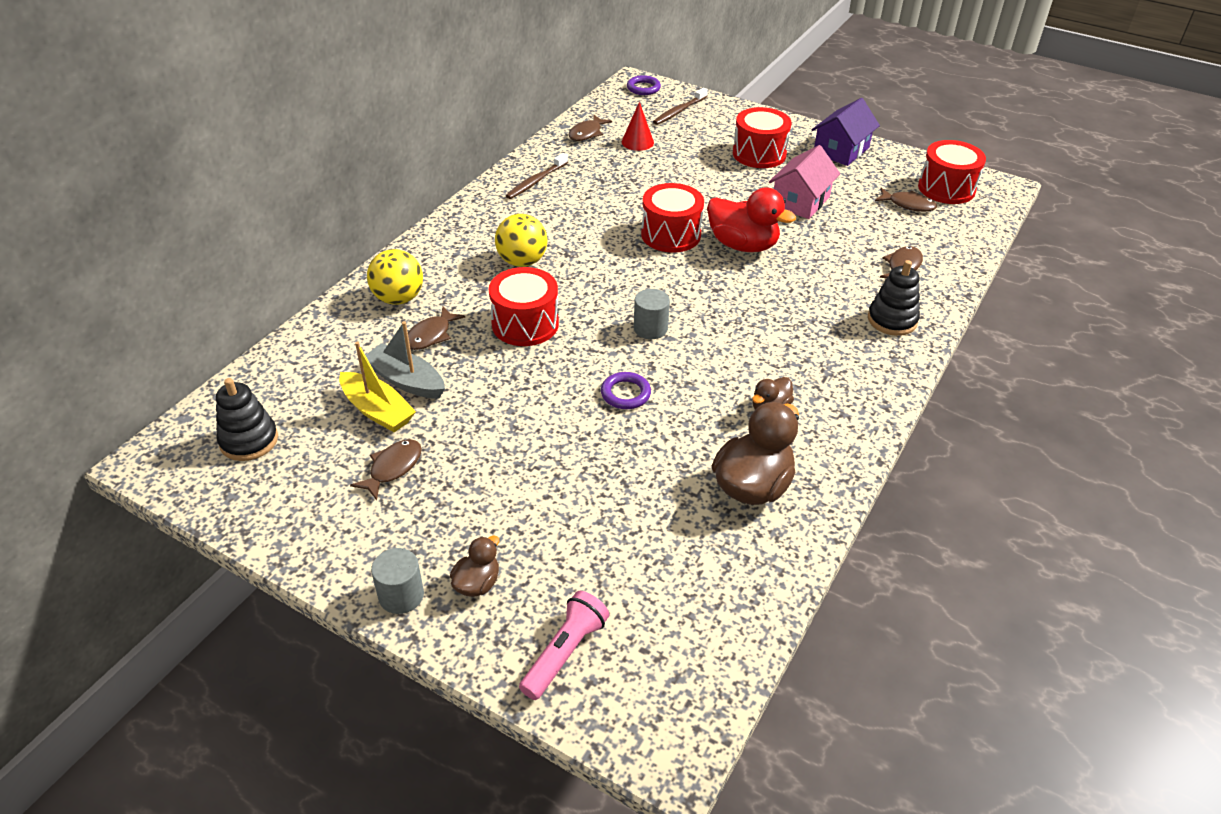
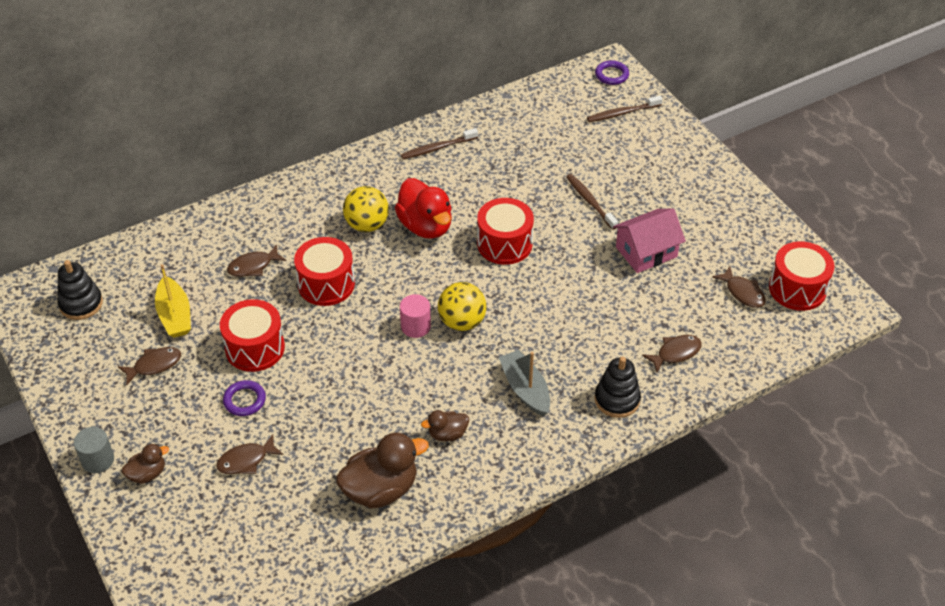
camera: 30 degrees right, 5 degrees up
(398, 298) = (253, 224): yellow ball -> yellow ball (462, 322)
(406, 381) = (210, 299): grey boat -> grey boat (525, 389)
(564, 653) = (165, 546): pink flashlight -> none
(587, 133) = (520, 110): brown fish -> brown fish (246, 460)
(625, 394) = (352, 375): purple ring -> purple ring (244, 400)
(637, 142) = (556, 135): red cone -> none
(650, 328) = (415, 326): grey cylinder -> pink cylinder
(715, 180) = (590, 201): none -> brown toothbrush
(742, 245) = (556, 277): red duck -> red duck (425, 226)
(759, 154) = (654, 187): red drum -> red drum (255, 348)
(841, 150) = (735, 210): purple house -> none

